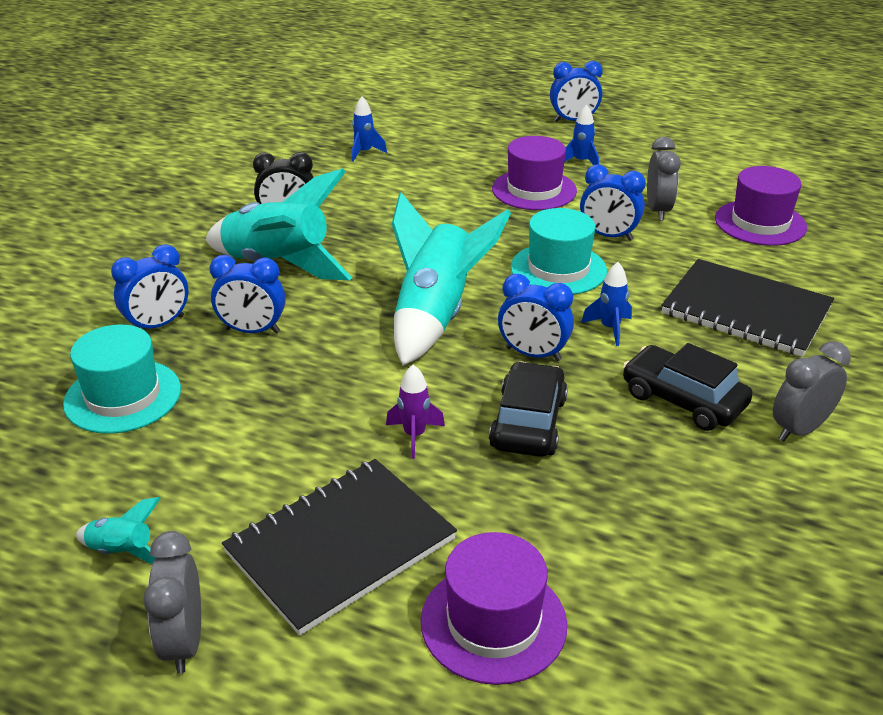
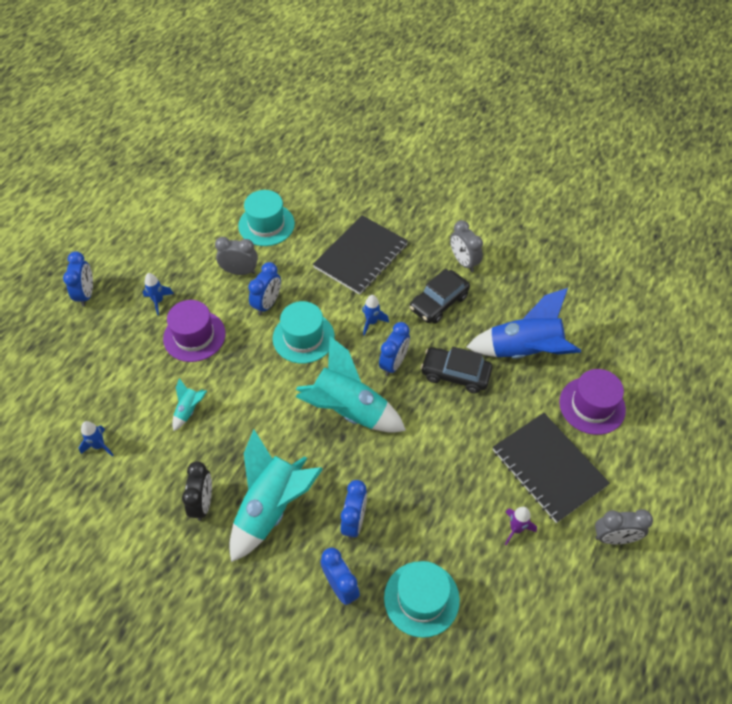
camera: 85 degrees left, 20 degrees up
(122, 552) = (558, 576): turquoise rocket -> turquoise rocket (189, 410)
(414, 435) = (464, 429): purple rocket -> purple rocket (516, 529)
(606, 515) = (524, 351): none -> blue rocket
(760, 223) = (266, 225): purple hat -> turquoise hat

